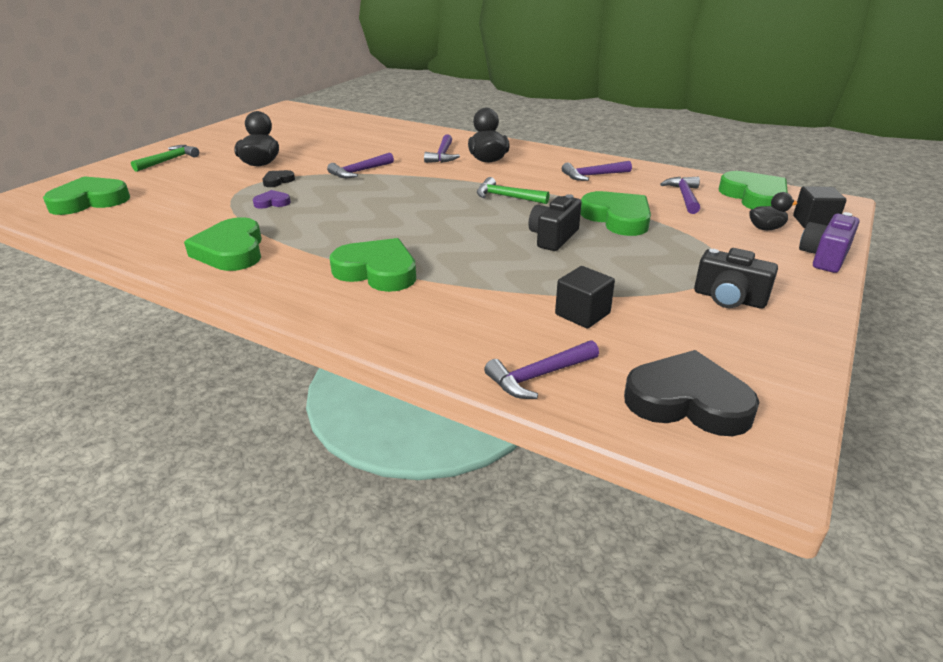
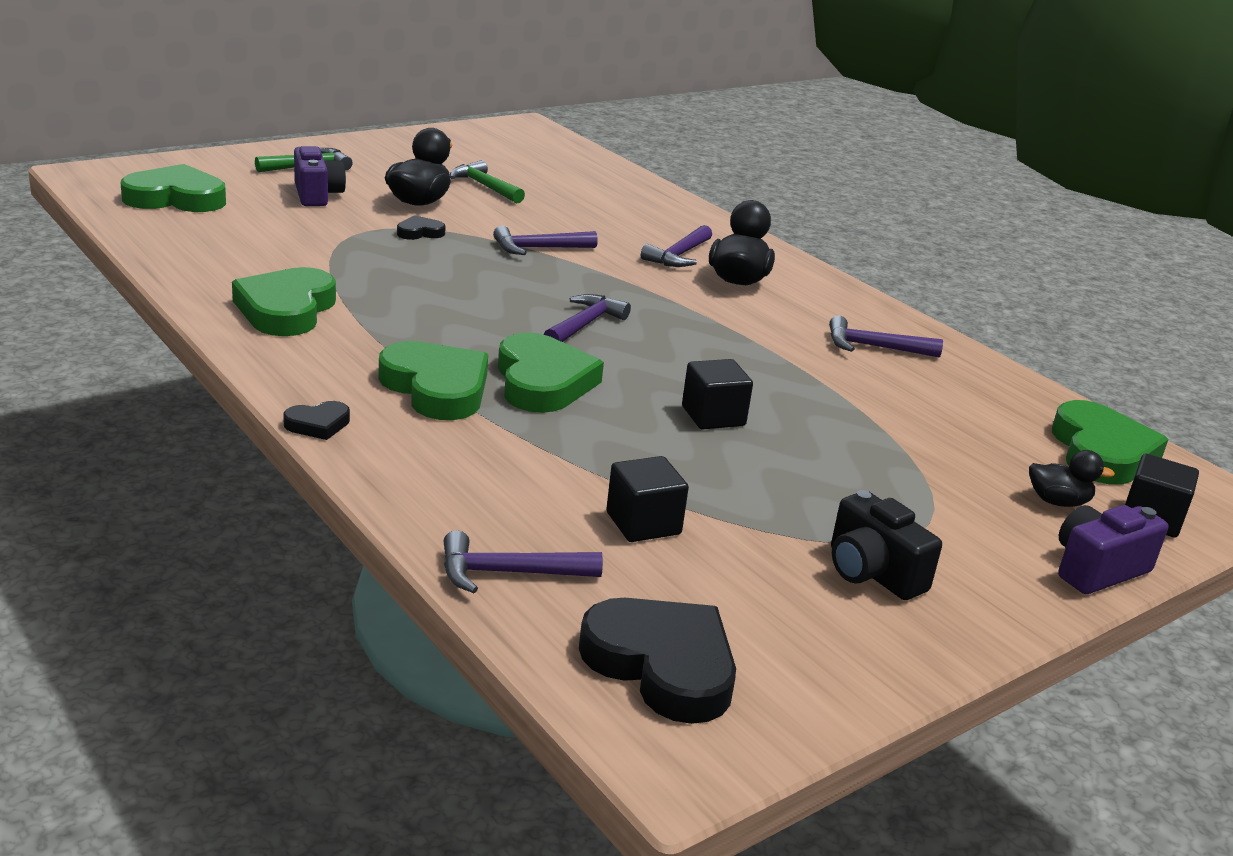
camera: 20 degrees right, 5 degrees down
(190, 175) = (317, 195): none -> purple camera
(272, 202) = (387, 260): purple heart -> none
(321, 320) = (318, 424): none -> black heart
(506, 197) = (708, 341): green hammer -> green hammer (485, 186)
(553, 237) = (713, 416): black camera -> black cube
(617, 218) = (839, 418): green heart -> green heart (543, 382)
(684, 196) = (983, 418): purple hammer -> purple hammer (585, 324)

